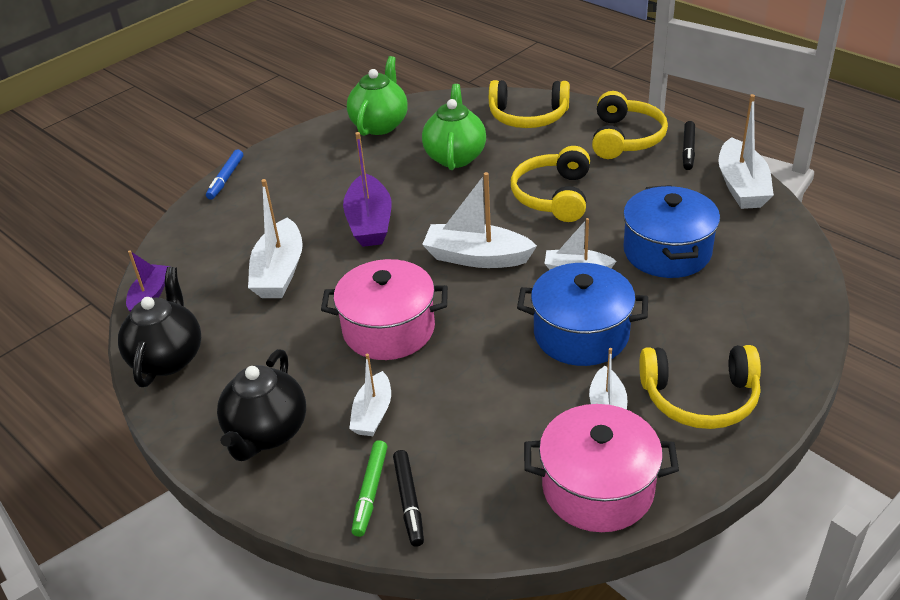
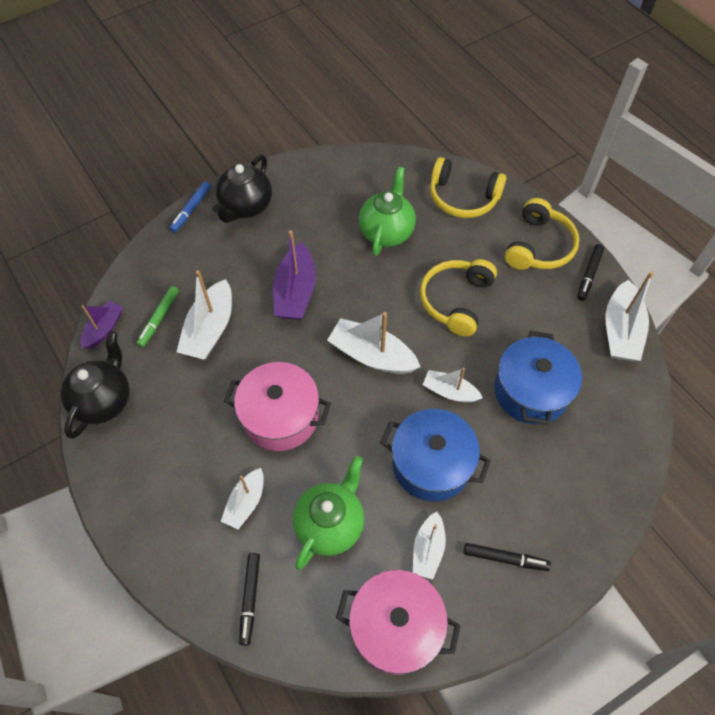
camera: 10 degrees right, 20 degrees up
(267, 433) = (161, 499): black teapot -> black teapot (246, 207)
(370, 492) = (224, 581): green marker -> green marker (159, 319)
(380, 125) = (334, 176): green teapot -> green teapot (330, 524)
(700, 398) = (505, 558): yellow headphones -> black marker

